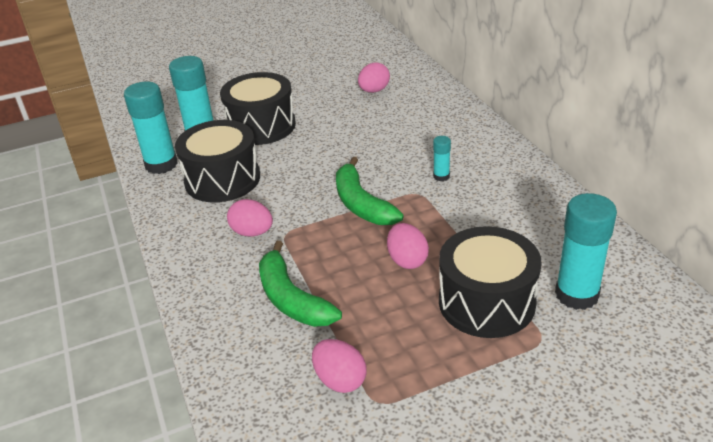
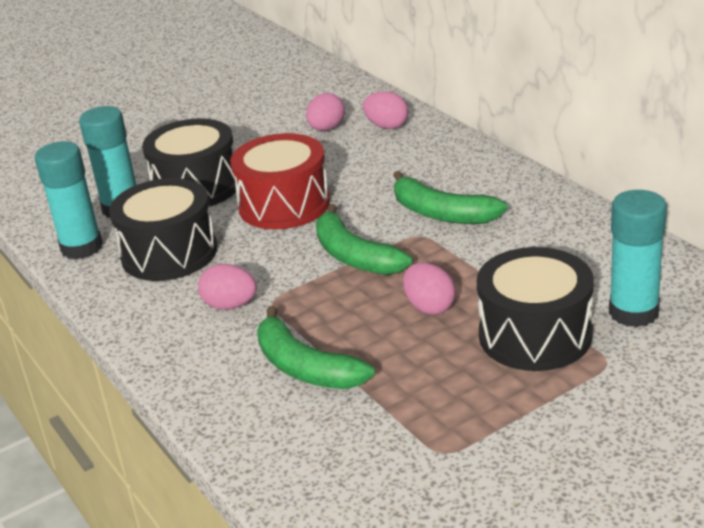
camera: 10 degrees left, 5 degrees down
(321, 151) = (284, 205): none -> red drum
(340, 380) = (392, 438): pink egg -> pink egg (387, 126)
(441, 176) = (441, 213): turquoise glue stick -> green banana

